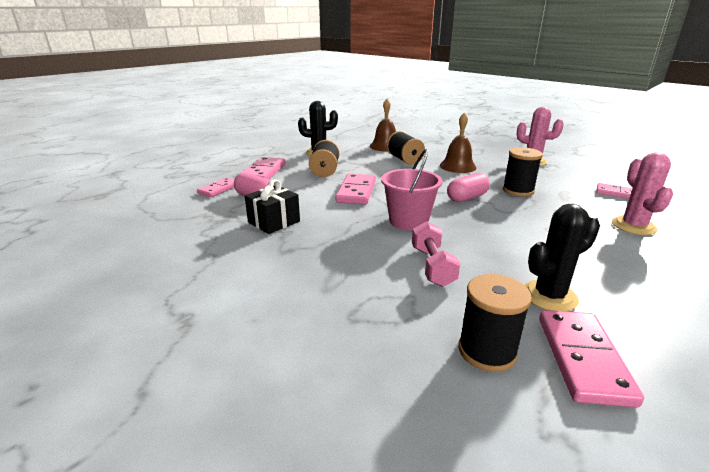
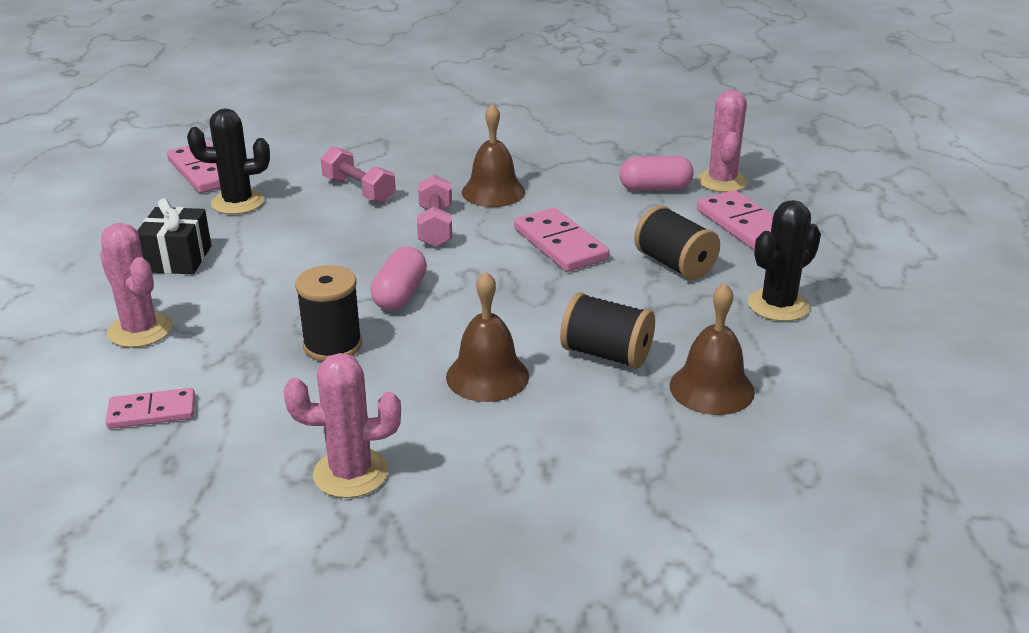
camera: 140 degrees right, 5 degrees up
(219, 189) = (722, 181): pink domino -> pink cactus
(274, 222) = (572, 172): black gift -> black gift (178, 259)
(342, 228) = (493, 192): none -> brown bell
(408, 221) = (435, 227): pink bucket -> pink dumbbell
(487, 351) = (272, 154): black spool -> none
(549, 296) = (238, 202): black cactus -> black cactus turned 60 degrees clockwise

